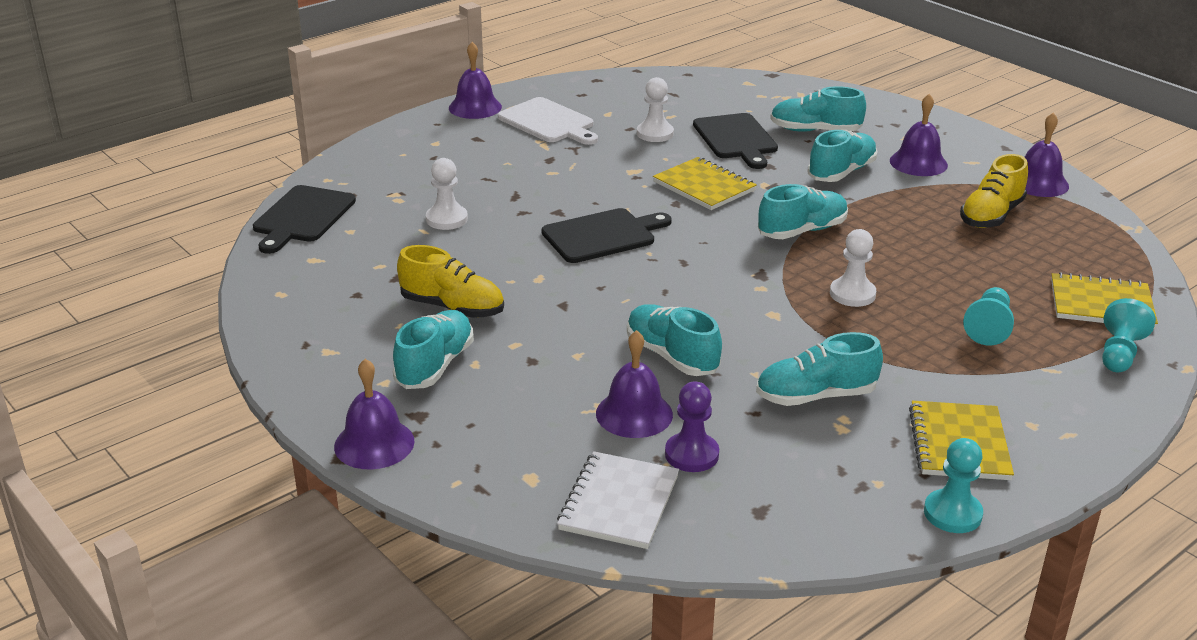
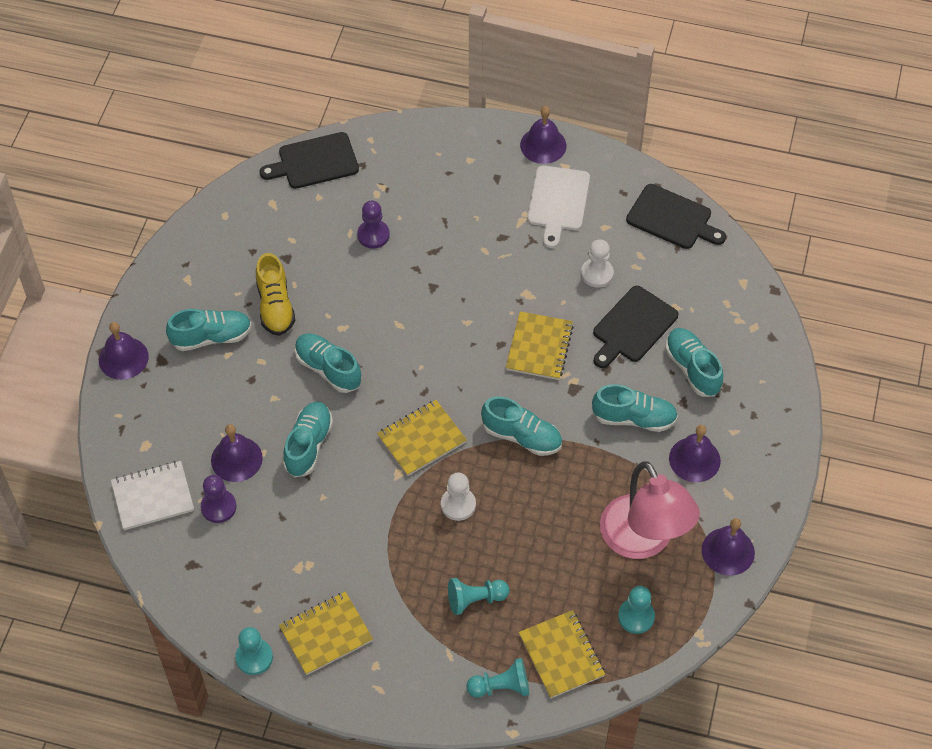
camera: 55 degrees right, 25 degrees up
(446, 219) = (373, 235): white pawn -> purple pawn
(602, 235) = (421, 329): black cutting board -> black cutting board (672, 218)
(743, 285) = (421, 439): none -> yellow notebook
(815, 396) = (321, 539): turquoise shoe -> turquoise shoe (328, 369)
(991, 215) = (643, 541): yellow shoe -> pink lamp
(1081, 249) = (636, 617): none -> turquoise pawn

